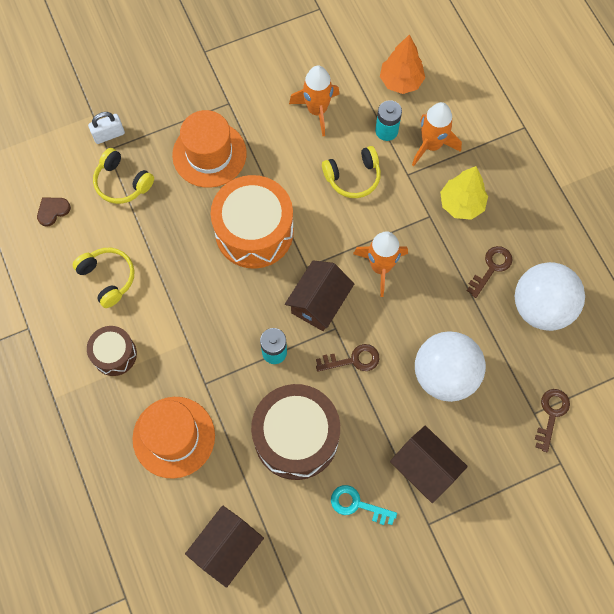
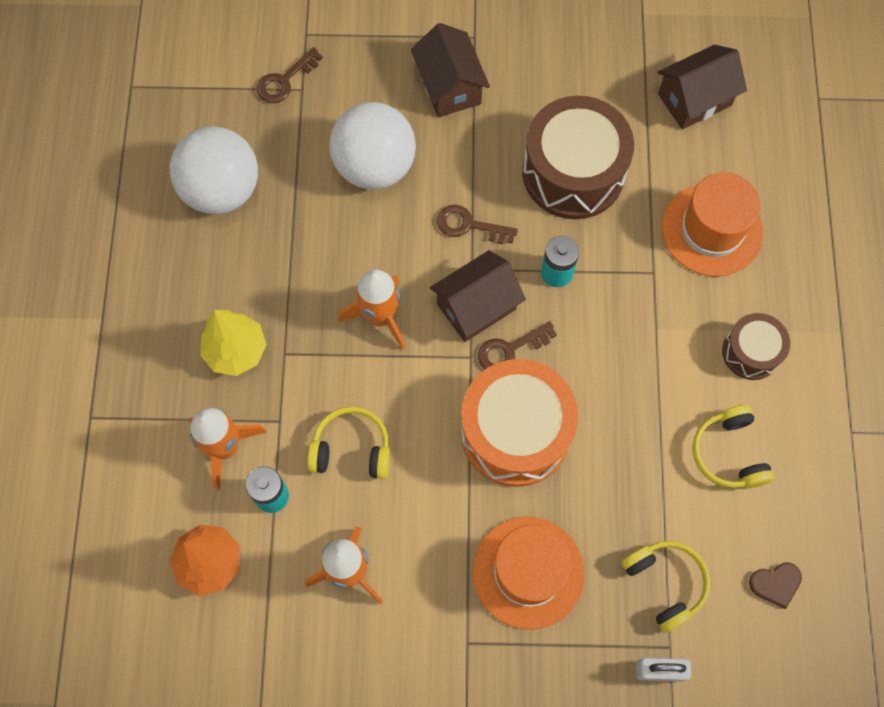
camera: 155 degrees left, 0 degrees up
(357, 504) = (539, 83): turquoise key -> none
(491, 268) = (249, 258): brown key -> brown key (510, 350)

